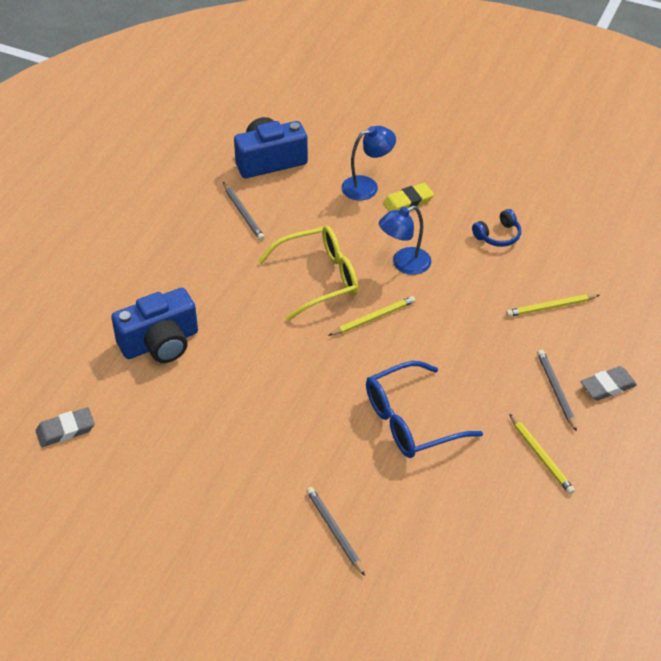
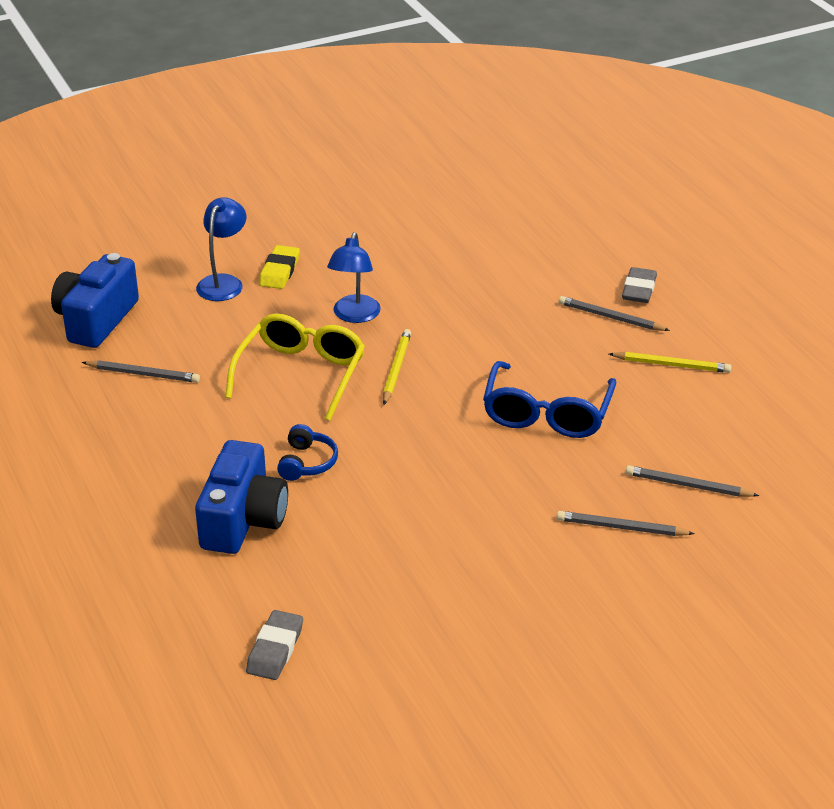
camera: 50 degrees left, 10 degrees down
(416, 543) = (688, 485): none -> grey pencil
(498, 235) = (394, 247): blue headphones -> blue headphones (307, 463)
(551, 307) = (515, 268): yellow pencil -> none

